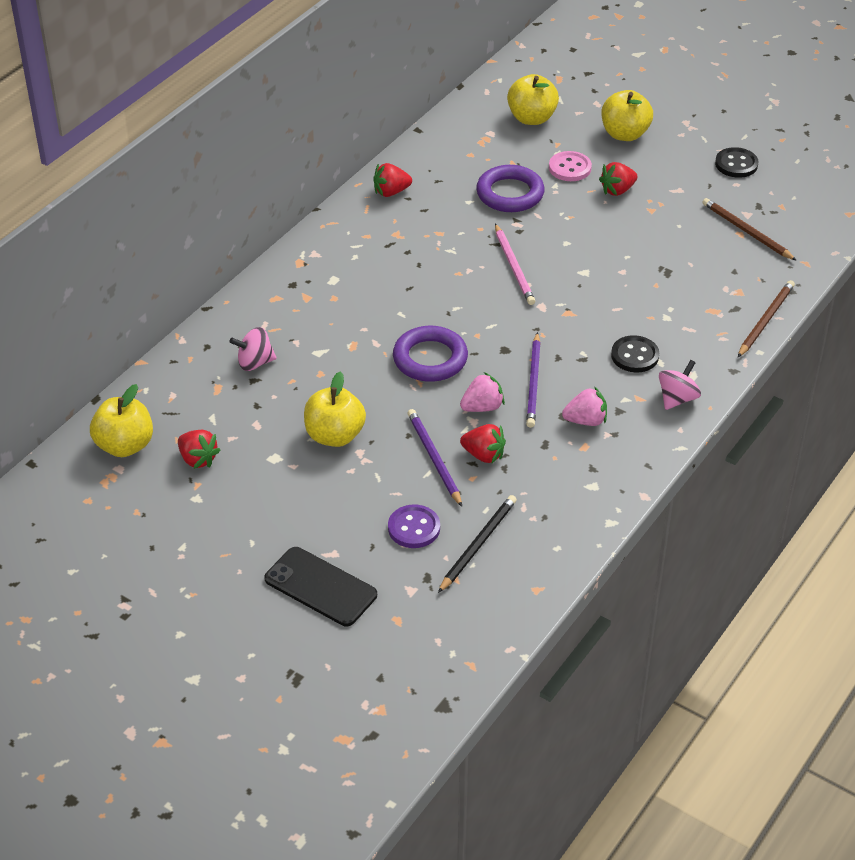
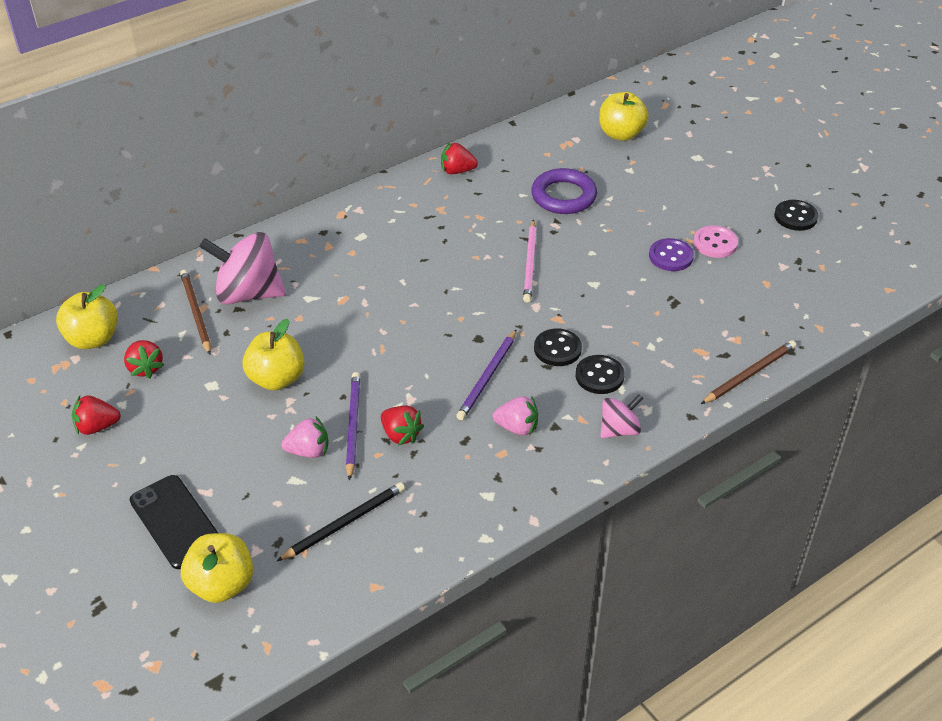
camera: 20 degrees right, 0 degrees up
(255, 363) = (248, 293): pink spinning top -> pink spinning top, size x1.87
(414, 528) = (294, 488): purple button -> purple button (671, 256)
(430, 359) = (404, 329): purple ring -> none
(482, 407) = (426, 388): pink strawberry -> pink strawberry (308, 451)
(570, 168) = (632, 185): pink button -> pink button (715, 243)
(583, 341) = (557, 349): none -> black button
(617, 190) = (666, 215): red strawberry -> red strawberry (97, 427)
(625, 134) = (700, 166): yellow apple -> yellow apple (222, 584)
(746, 231) = (774, 282): brown pencil -> brown pencil (196, 313)

